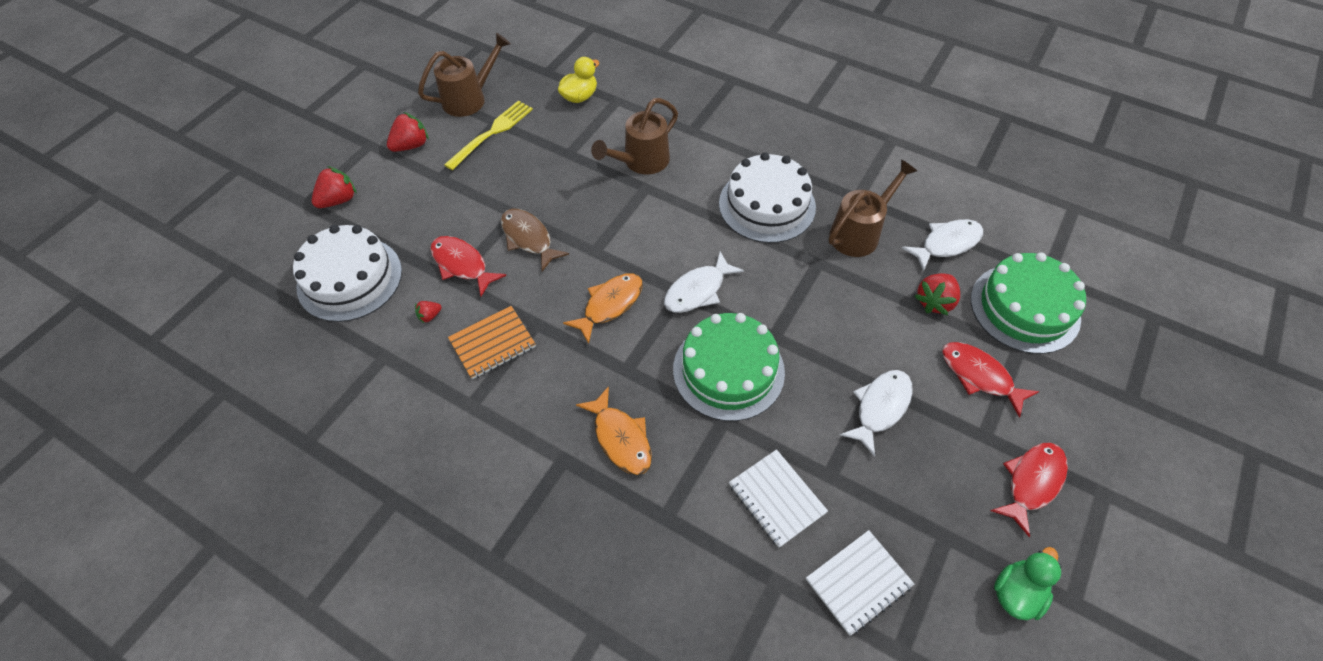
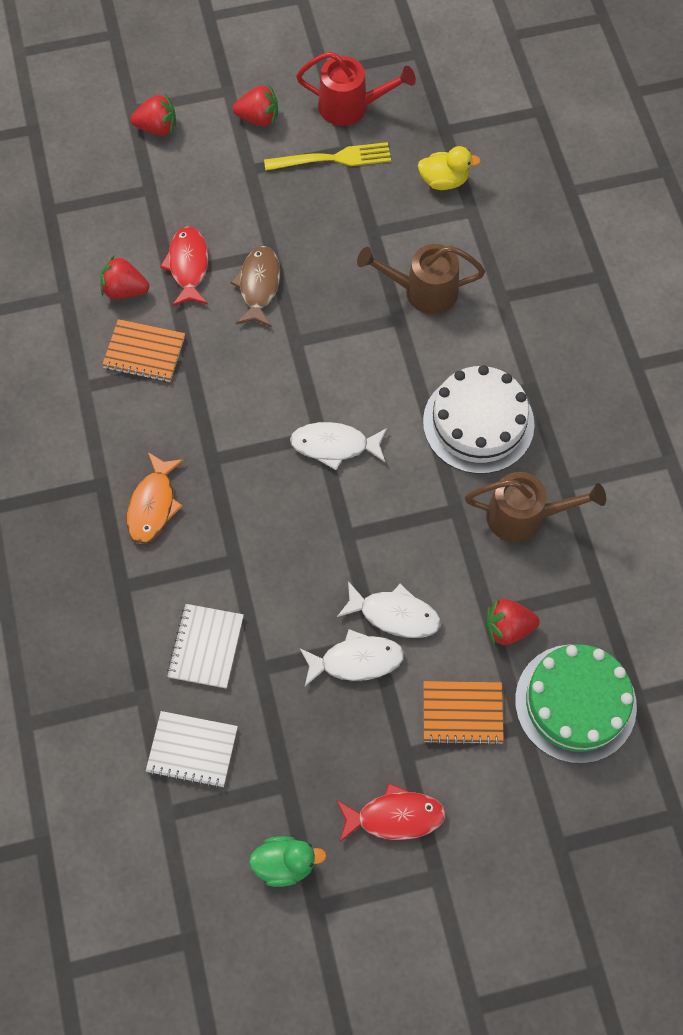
camera: 45 degrees right, 10 degrees up
(350, 278) = (101, 208): white cake -> none
(429, 316) = (125, 290): red strawberry -> red strawberry, size x1.87
(470, 98) = (351, 107): brown watering can -> red watering can
(610, 305) = (257, 397): orange fish -> none
(728, 370) = (282, 528): green cake -> none
(946, 243) = (586, 593): white fish -> white fish (394, 614)
(979, 376) = (462, 713): red fish -> orange notebook

